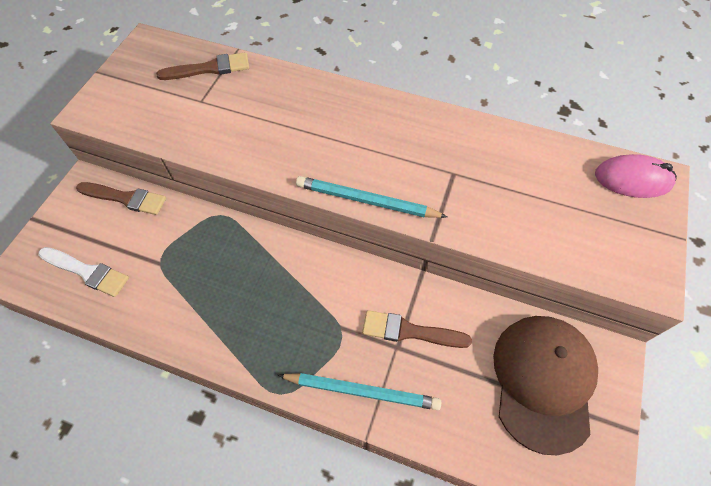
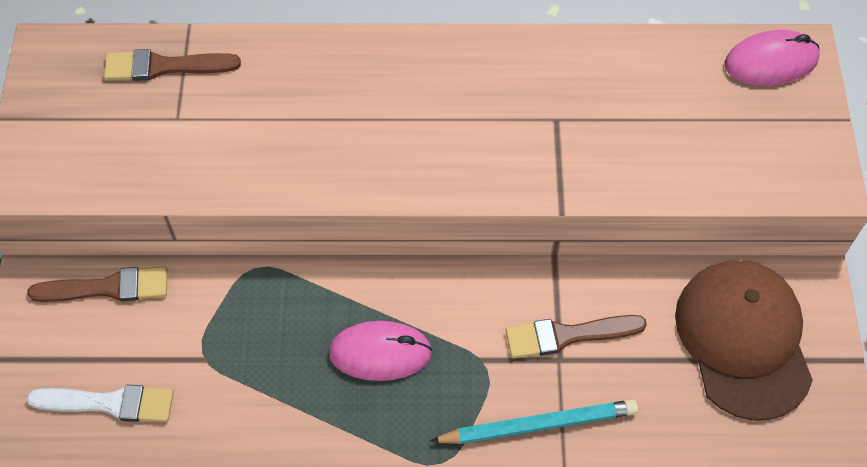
camera: 20 degrees left, 0 degrees up
(209, 68) = (164, 66): brown brush -> brown brush turned 150 degrees counterclockwise
(274, 298) = (380, 353): none -> pink mouse
(366, 201) = (463, 188): turquoise pencil -> none

